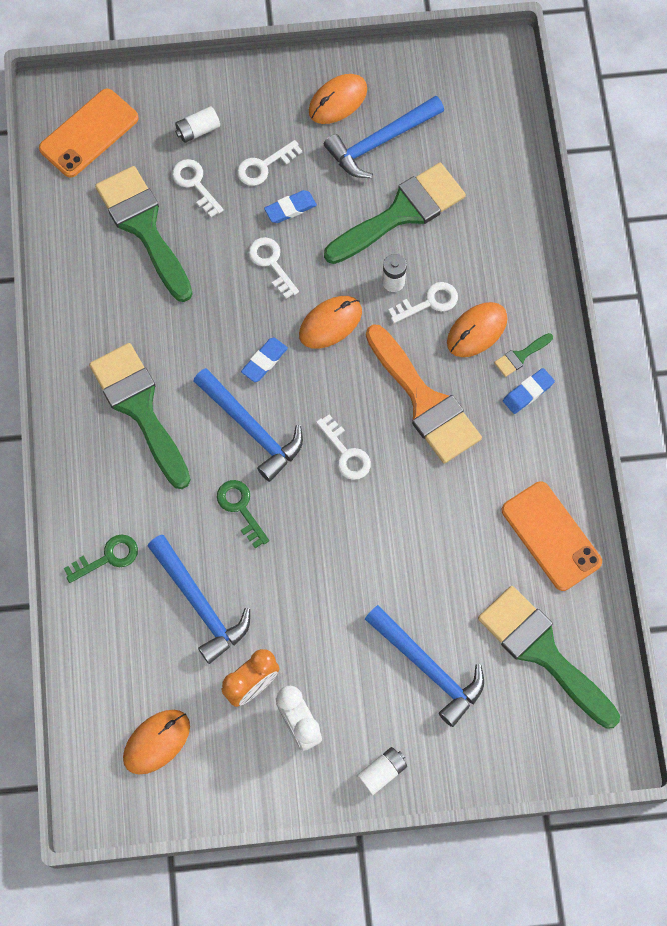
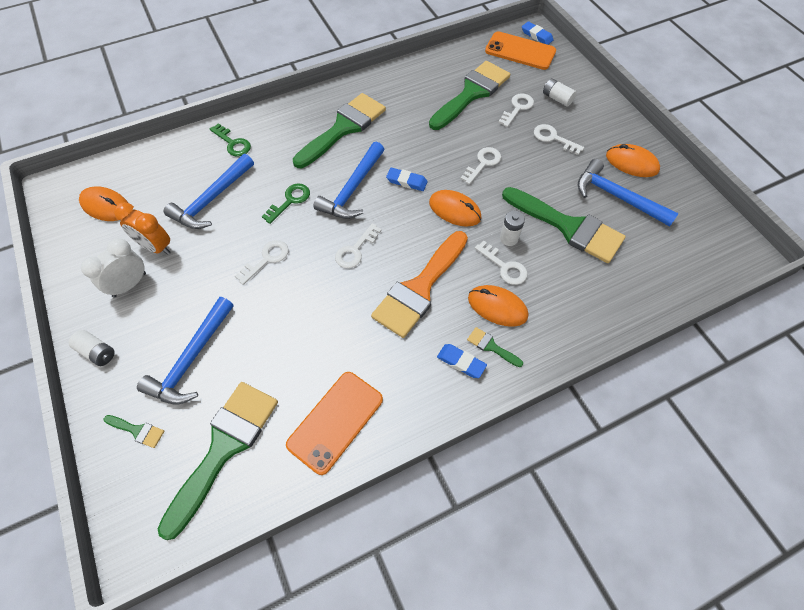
camera: 70 degrees right, 10 degrees down
(290, 208) = (530, 161): blue eraser -> blue eraser (536, 36)
(321, 557) = (267, 259): none -> white key
(494, 738) = (137, 430): none -> green brush

